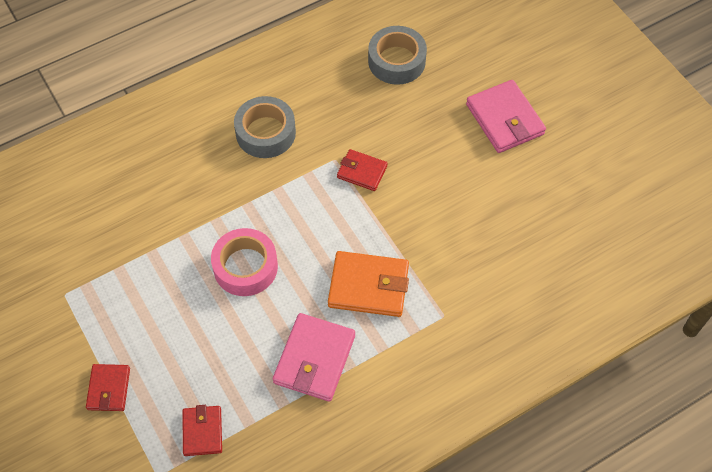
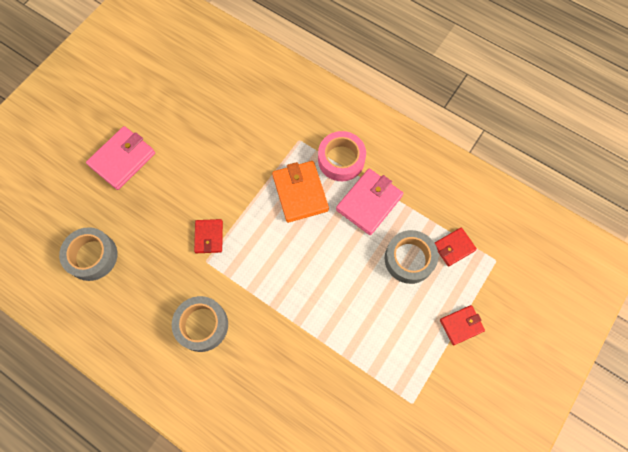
camera: 115 degrees left, 10 degrees up
(218, 371) = (409, 259): none -> grey tape
(245, 267) = (325, 281): pink tape -> pink tape (341, 160)
(314, 359) = (369, 203): pink wallet -> pink wallet turned 45 degrees counterclockwise

